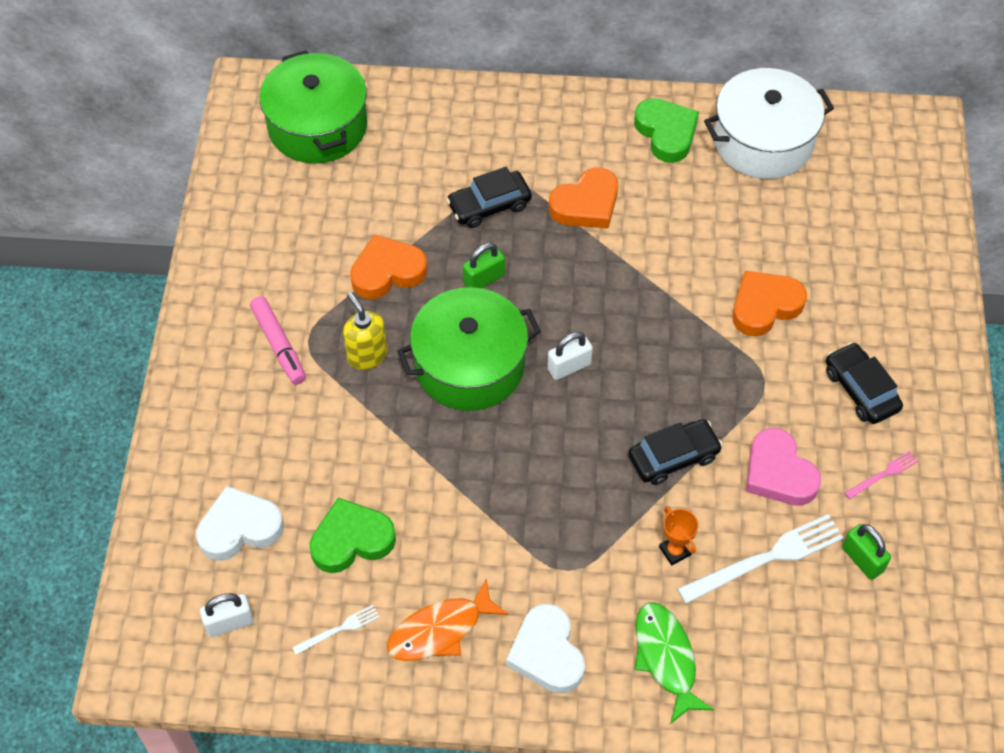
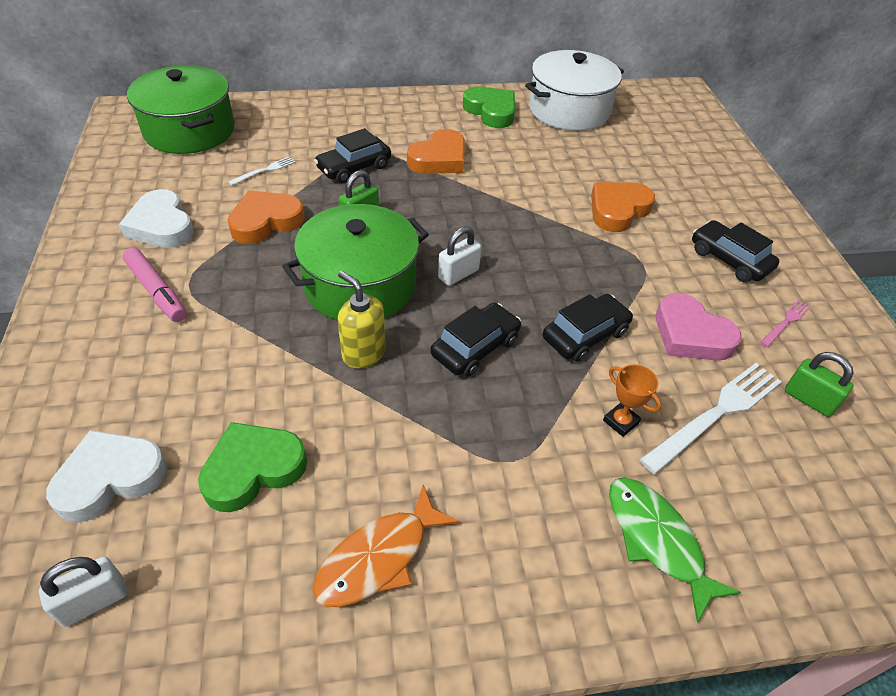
camera: 15 degrees left, 10 degrees down
(339, 629) = (246, 581): white fork -> white fork (265, 170)
(367, 355) = (252, 289): yellow soap dispenser -> yellow soap dispenser (363, 353)
(547, 653) = (516, 561): white heart -> white heart (161, 226)
(564, 453) = (475, 347): none -> black car

